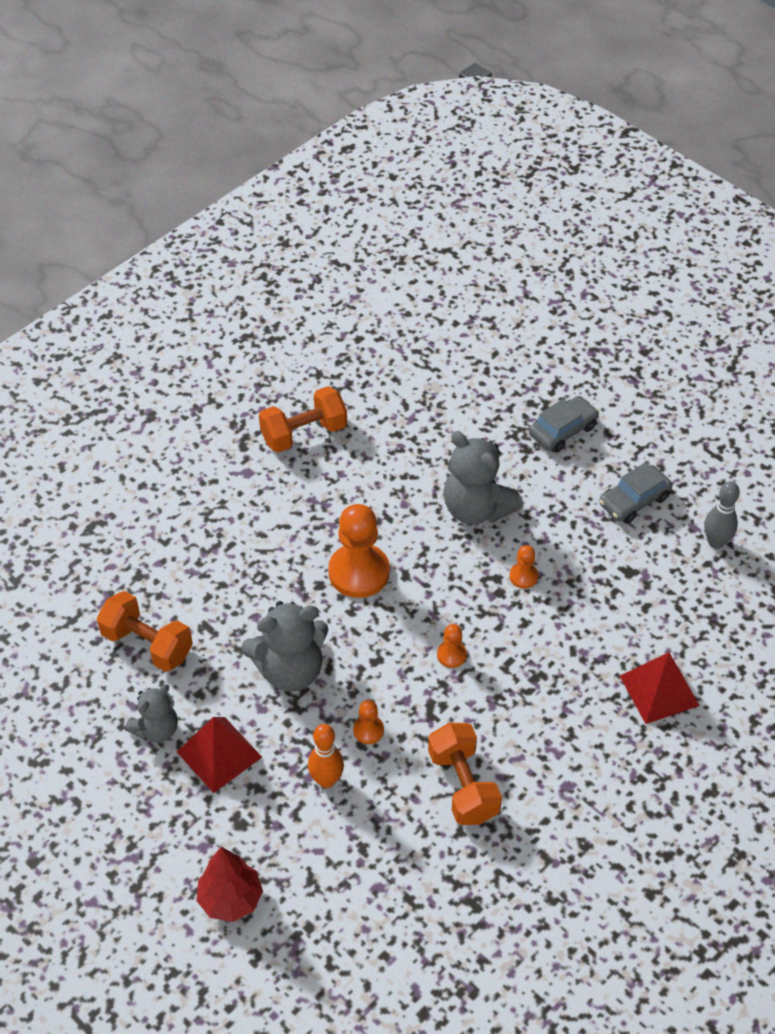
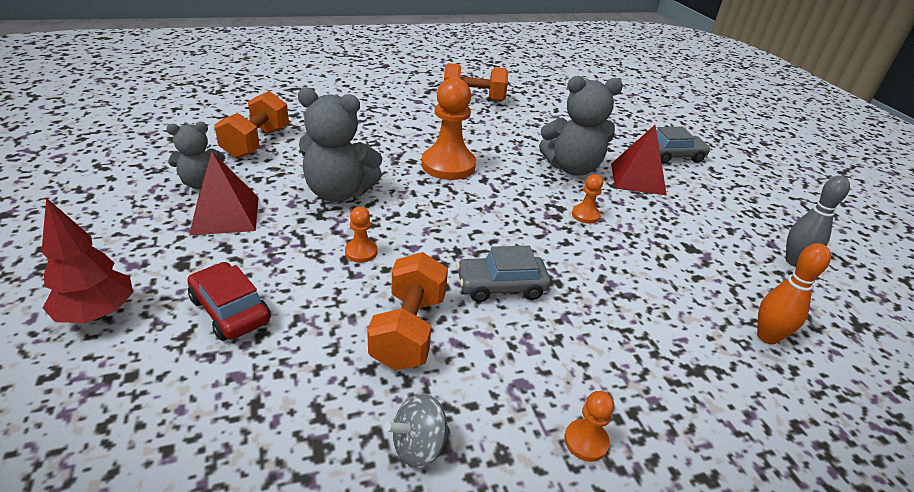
camera: 25 degrees right, 15 degrees down
(147, 644) = (256, 143): orange dumbbell -> orange dumbbell turned 45 degrees clockwise
(321, 842) = (230, 310): none -> red car
(326, 780) = (288, 268): orange bowling pin -> orange bowling pin (767, 337)
(451, 655) = (481, 236): orange pawn -> orange pawn (586, 441)
(477, 508) = (572, 168): grey teddy bear -> grey teddy bear turned 75 degrees counterclockwise
(531, 867) = (419, 446): none -> grey spinning top
(634, 501) = (718, 209): grey car -> grey car (501, 286)
(659, 690) = (681, 346): red pyramid -> red pyramid (637, 179)

